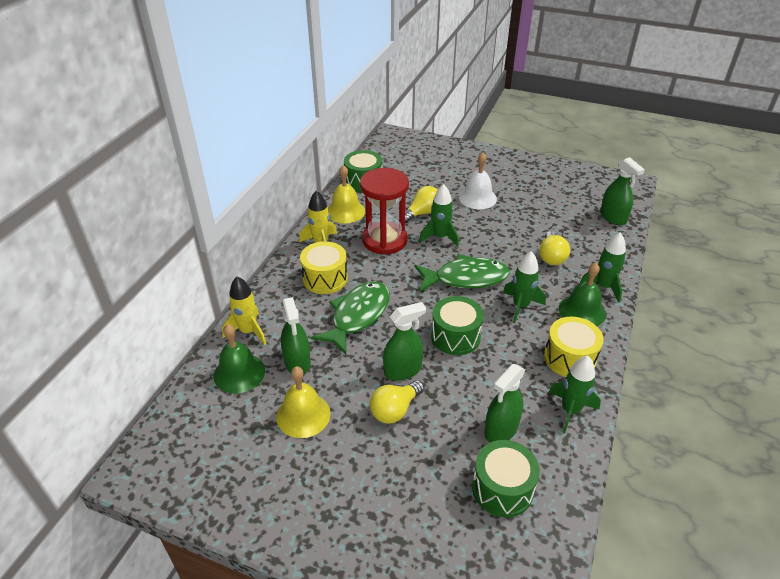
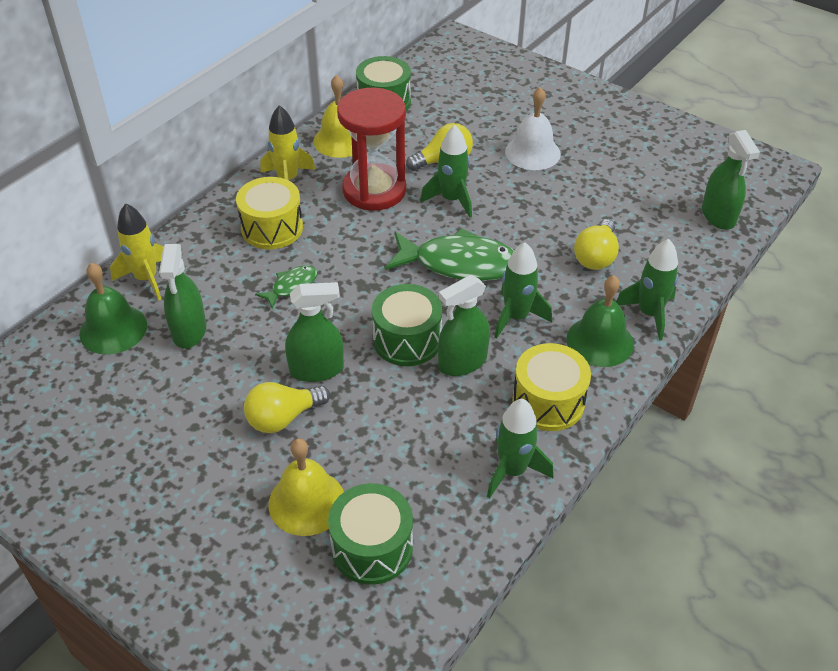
camera: 15 degrees right, 5 degrees up
(303, 415) = (167, 398): yellow bell -> yellow bell (307, 502)
(357, 316) = (291, 286): green fish -> green fish, size x0.49
(501, 429) = (407, 473): green spray bottle -> green spray bottle (462, 362)

